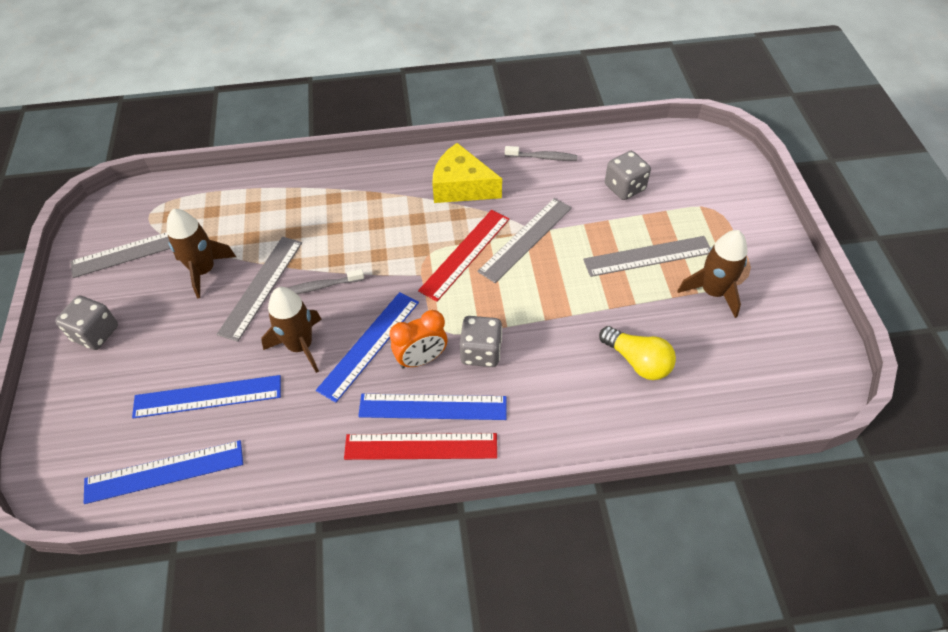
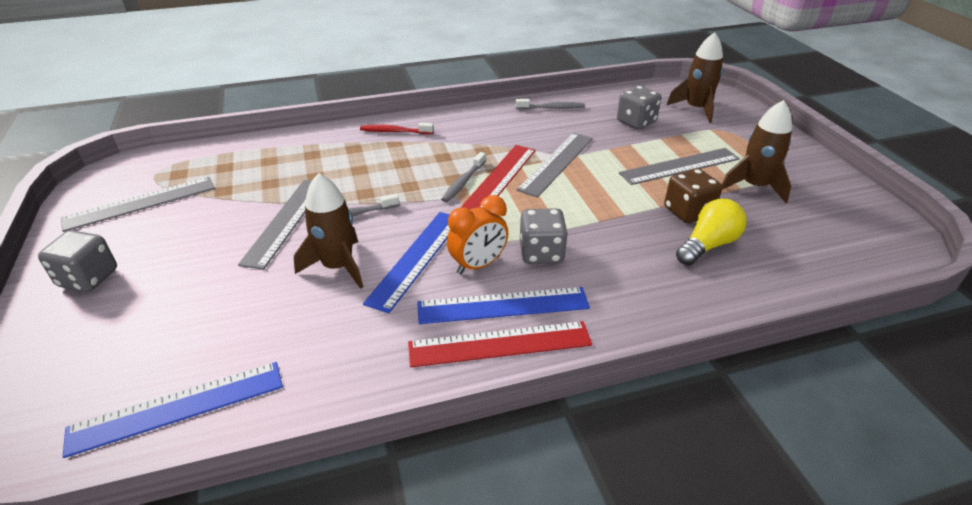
camera: 10 degrees left, 15 degrees down
(204, 270) = (219, 213): brown rocket -> brown rocket (696, 109)
(207, 396) = (231, 323): blue ruler -> none
(376, 178) = (394, 131): none -> red toothbrush
(429, 255) = (463, 182): none -> grey toothbrush
(461, 186) = (481, 132): yellow cheese -> none
(634, 318) = (688, 212): none -> brown dice
(637, 361) = (708, 245): yellow light bulb -> yellow light bulb turned 75 degrees counterclockwise

